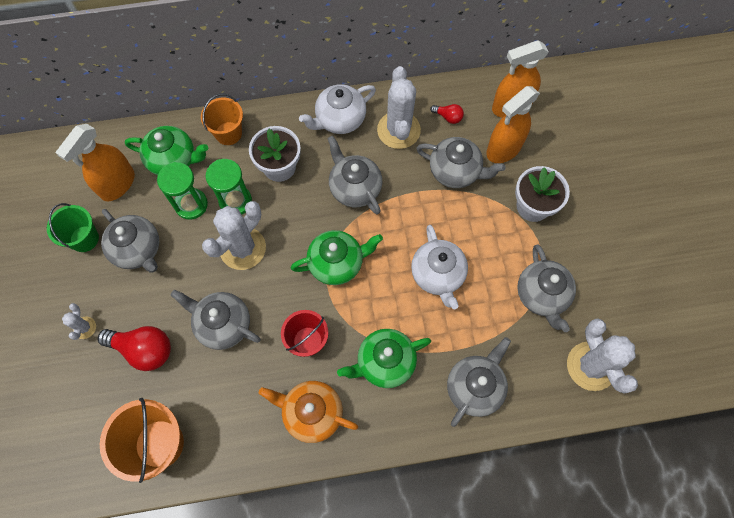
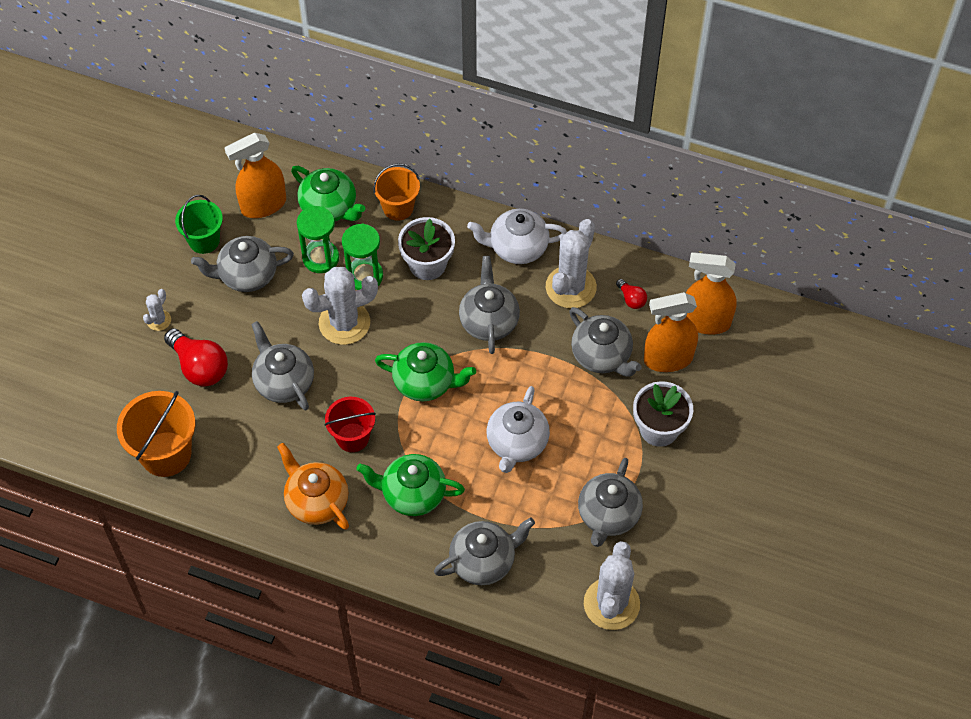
camera: 30 degrees right, 10 degrees down
(138, 250) = (247, 275): grey teapot -> grey teapot turned 90 degrees clockwise

